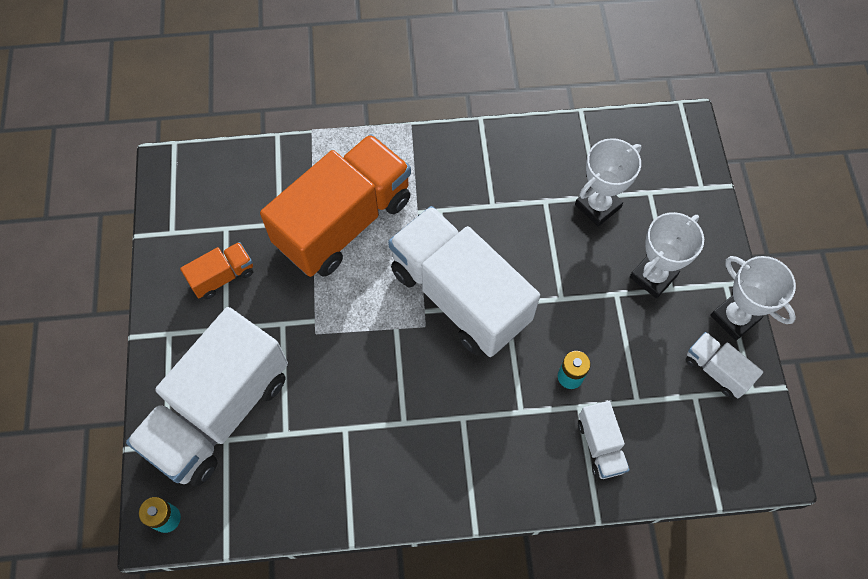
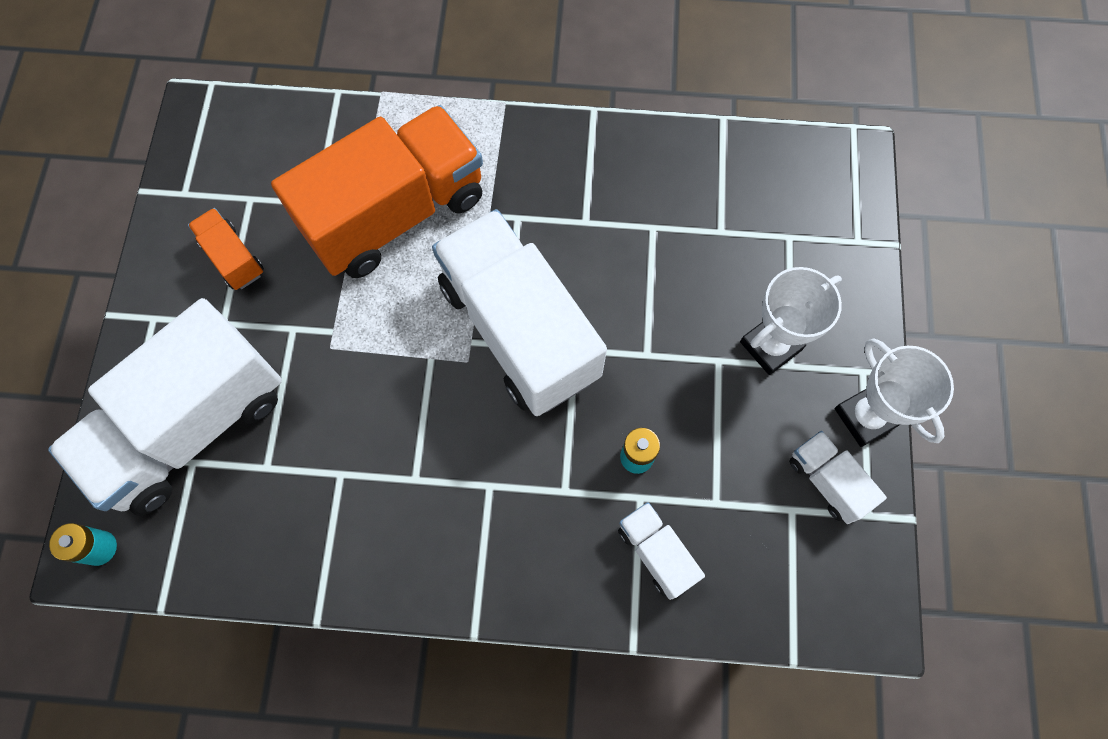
camera: 10 degrees right, 5 degrees up
(222, 276) = (233, 258): orange truck -> orange truck turned 105 degrees counterclockwise
(598, 206) = (718, 244): white trophy -> none
(600, 445) = (656, 553): white truck -> white truck turned 150 degrees clockwise

